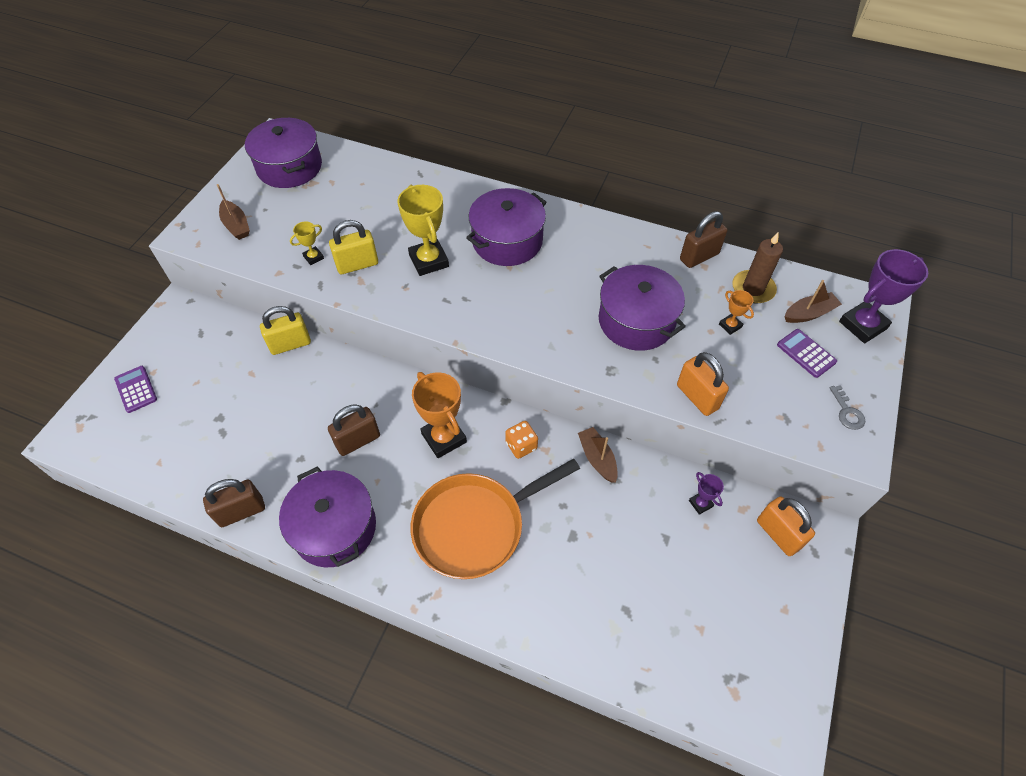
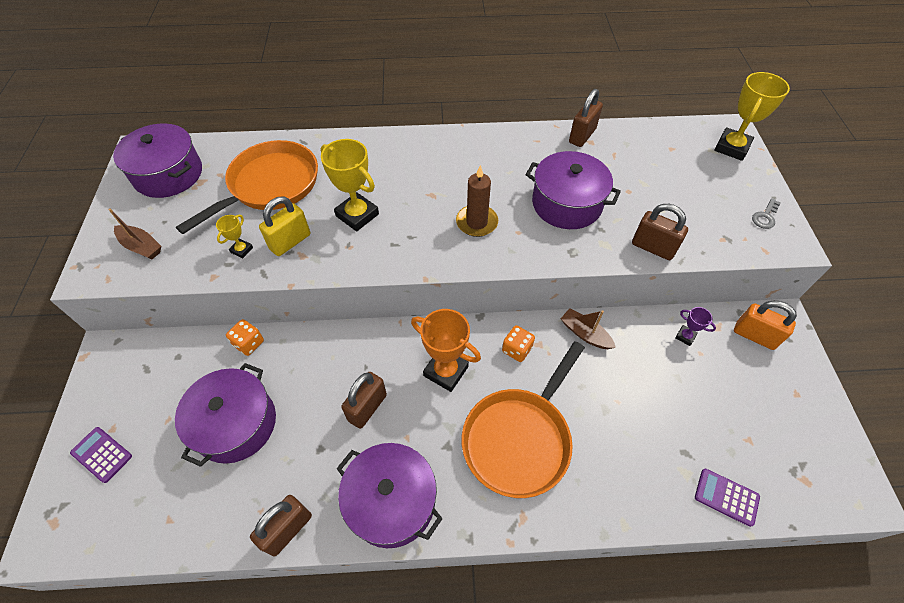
camera: 25 degrees left, 0 degrees up
(290, 344) = (249, 343): yellow padlock -> orange dice
(368, 206) = (269, 186): none -> orange pan
(507, 241) = (418, 174): purple pot -> purple pot (236, 424)
(697, 397) = (653, 247): orange padlock -> brown padlock
(730, 325) = (640, 181): orange trophy -> none
(753, 289) = (638, 147): brown candle -> brown candle (476, 222)
(806, 353) = (708, 183): purple calculator -> purple calculator (726, 497)
(809, 313) = (689, 152): brown boat -> none
(847, 412) = (765, 216): grey key -> grey key turned 75 degrees clockwise
(862, 325) = (731, 147): purple trophy -> yellow trophy

